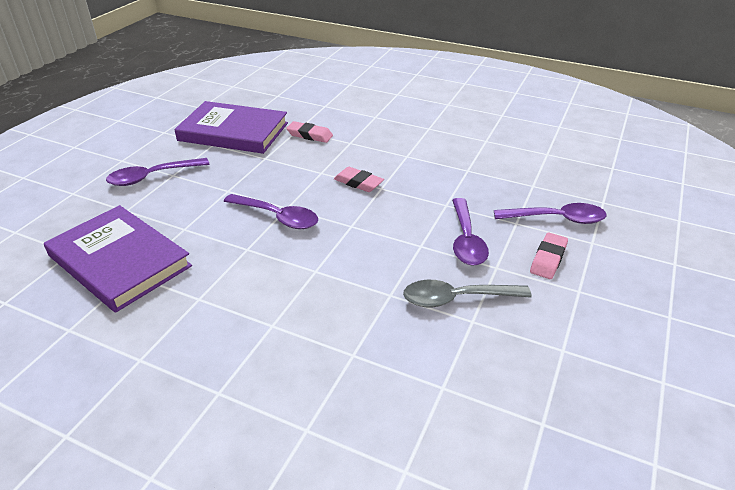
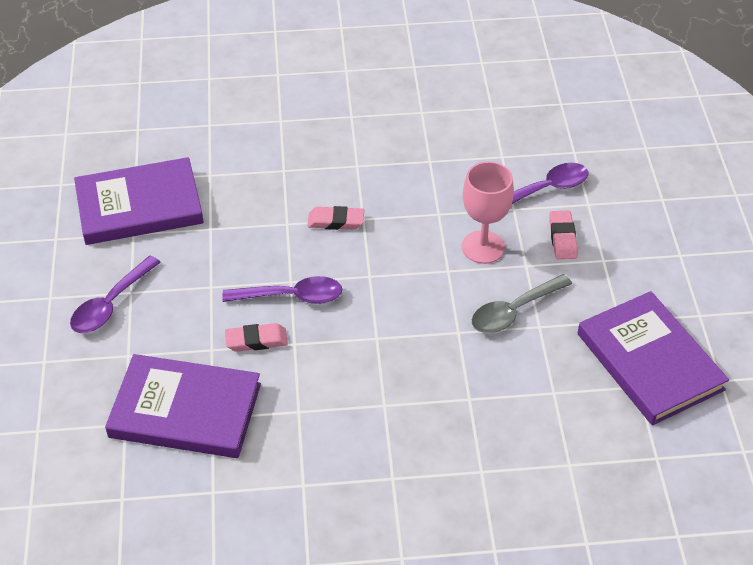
camera: 30 degrees left, 10 degrees up
(310, 135) = (231, 177): pink eraser -> pink eraser (256, 340)
(466, 240) = (483, 247): purple spoon -> pink goblet
(573, 404) = (649, 361): none -> purple book

